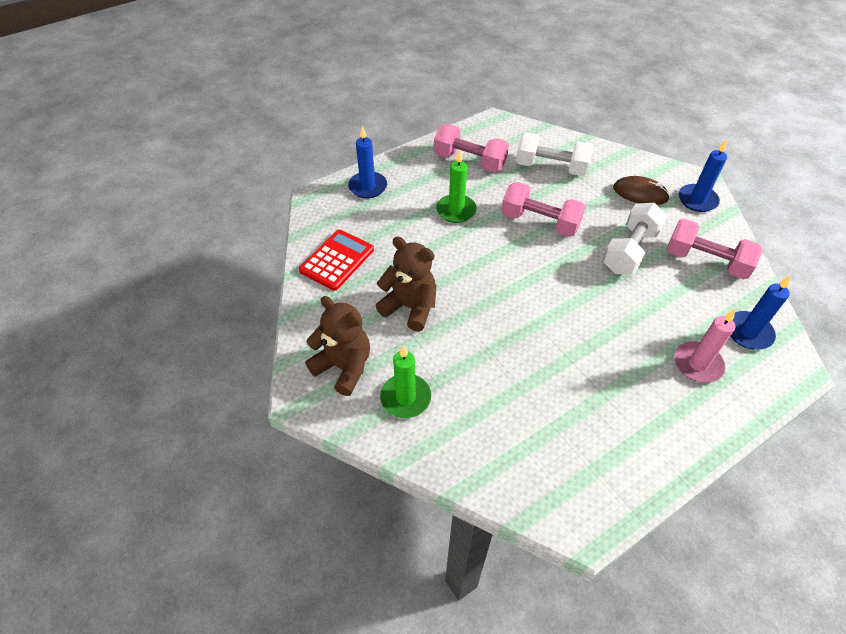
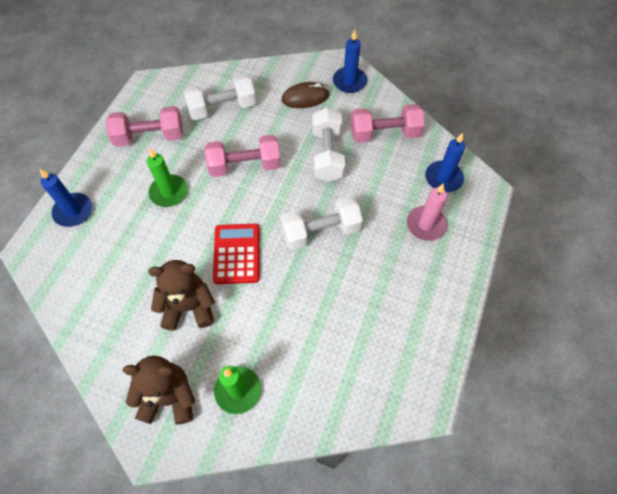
camera: 35 degrees left, 10 degrees up
(337, 260) = (94, 301): red calculator -> red calculator (237, 254)
(577, 312) = (321, 232): none -> white dumbbell

